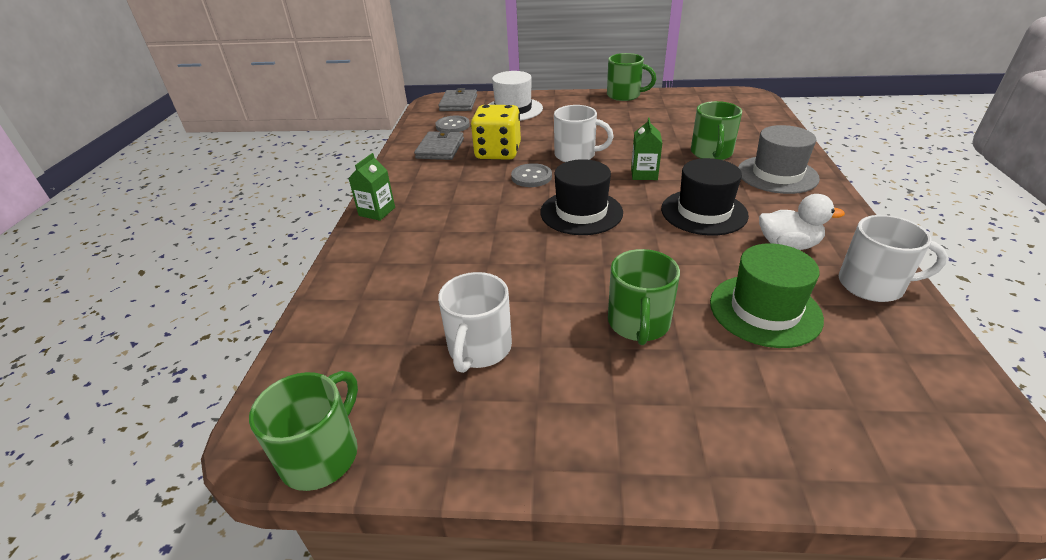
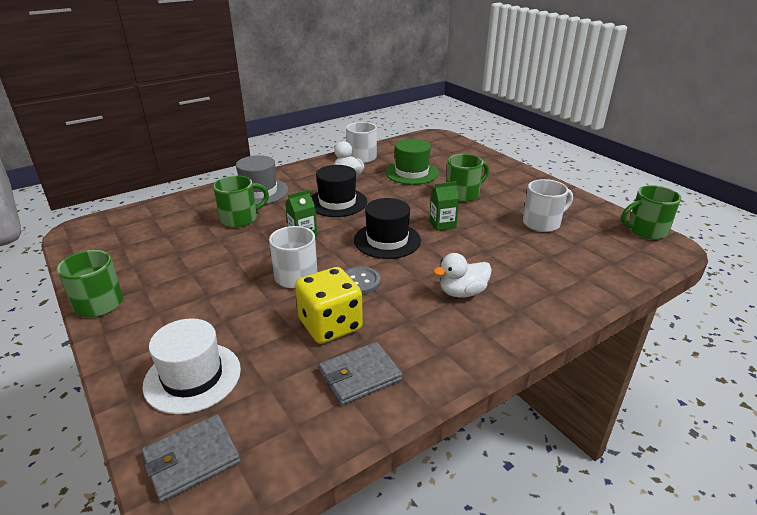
camera: 130 degrees left, 5 degrees down
(377, 211) = (511, 337): green carton -> green carton (442, 224)
(451, 215) = (462, 292): none -> white duck
(452, 126) = (287, 407): grey button -> none

